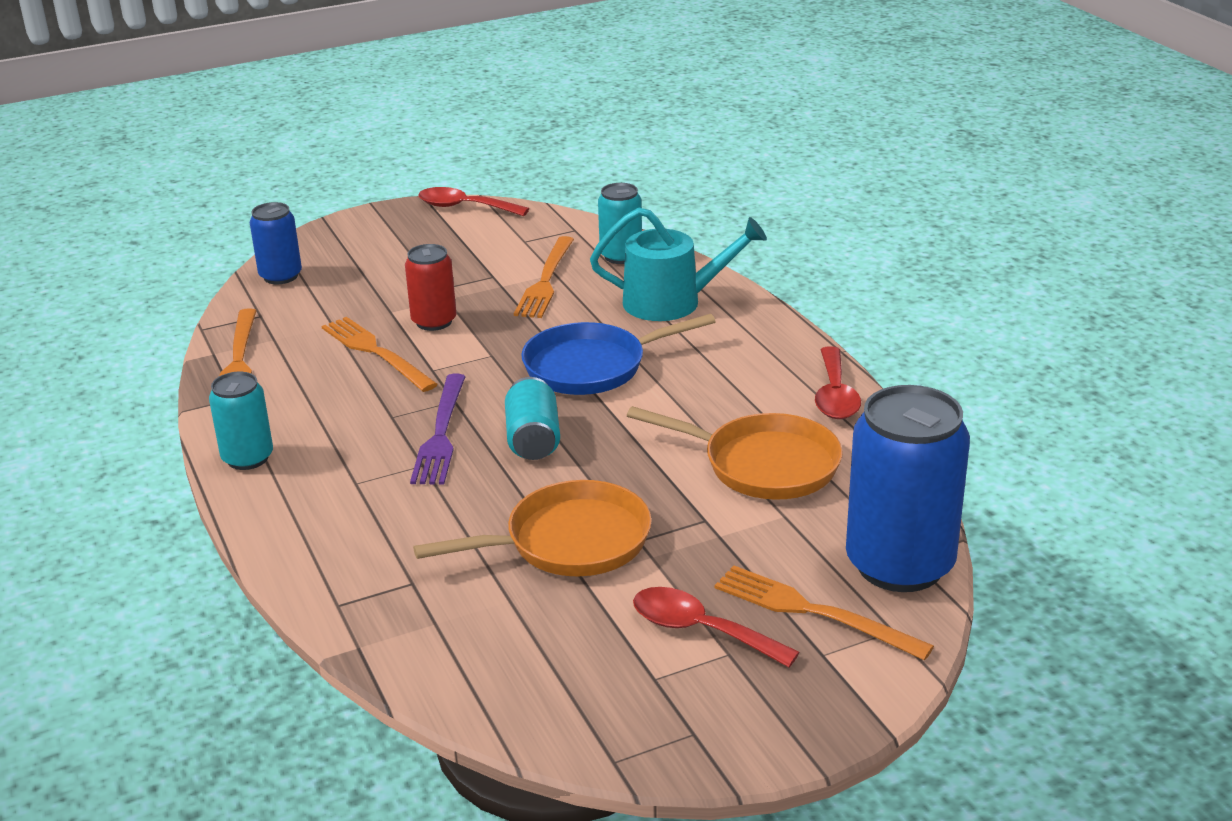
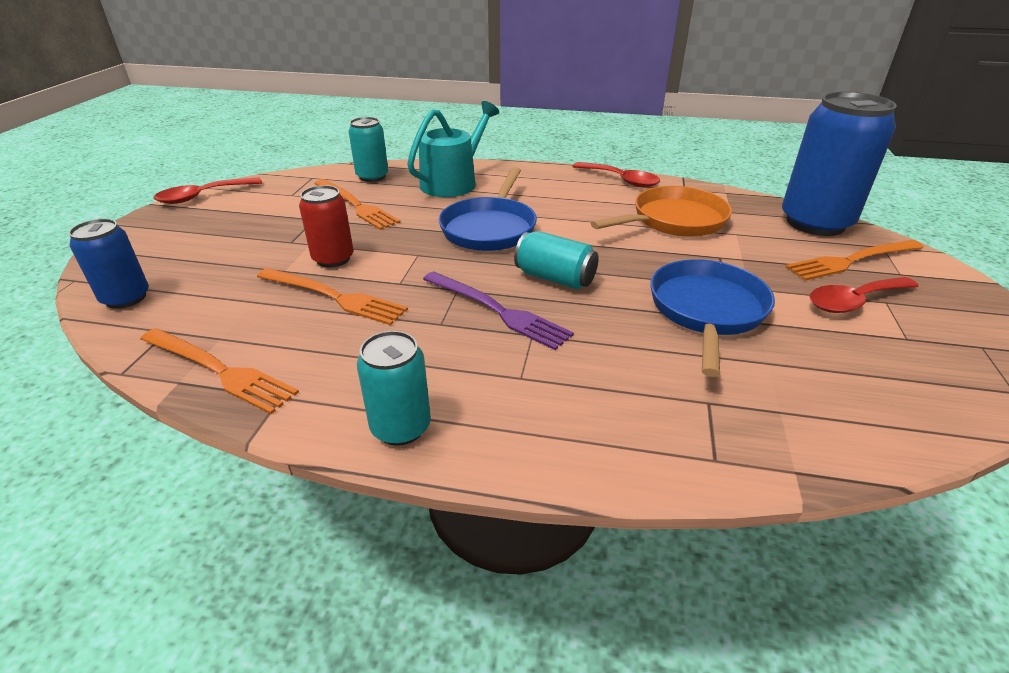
camera: 55 degrees left, 5 degrees up
(376, 352) = (334, 297): orange fork -> orange fork turned 150 degrees counterclockwise
(569, 542) = (707, 311): orange pan -> blue pan

